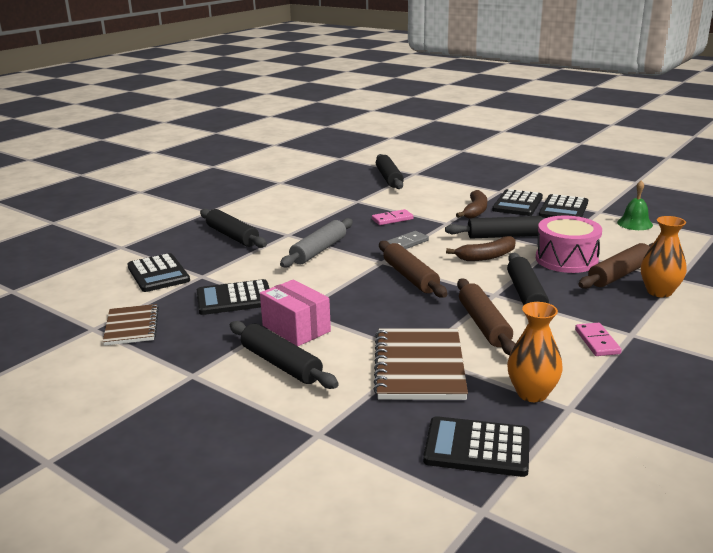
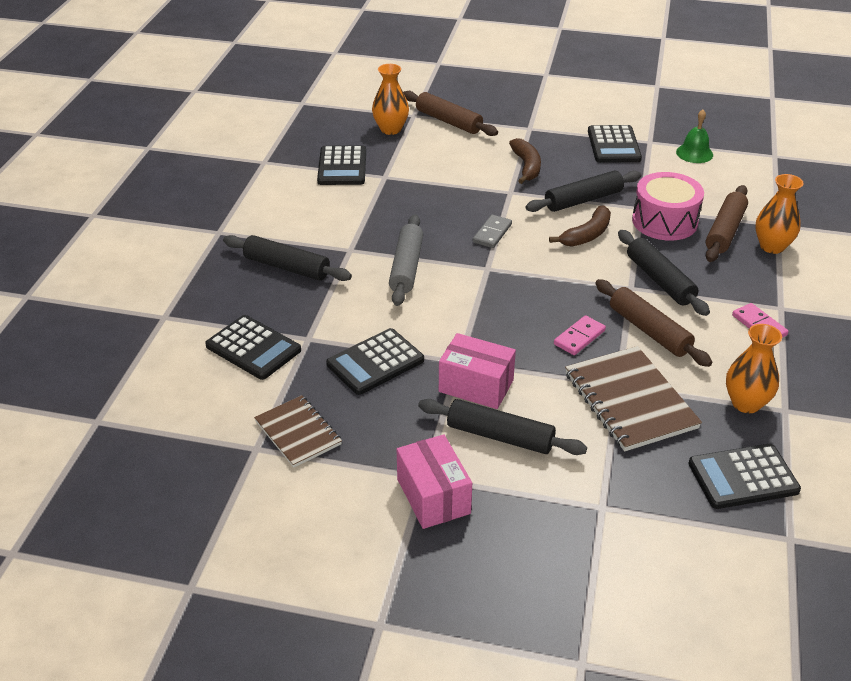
camera: 25 degrees left, 15 degrees up
(185, 389) = (433, 496): none -> pink box
(389, 178) = (391, 129): black rolling pin -> orange vase
(392, 219) = (448, 199): pink domino -> pink domino (579, 337)
(410, 277) = (533, 284): brown rolling pin -> brown rolling pin (448, 121)
(517, 204) = (562, 146): black calculator -> black calculator (342, 166)

